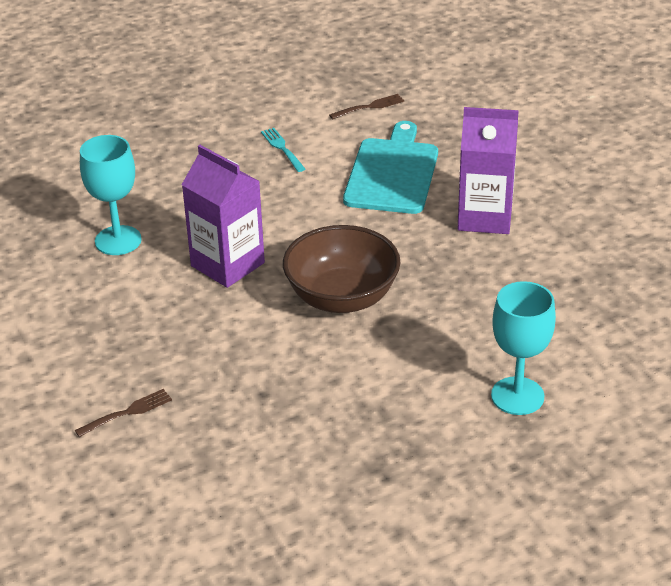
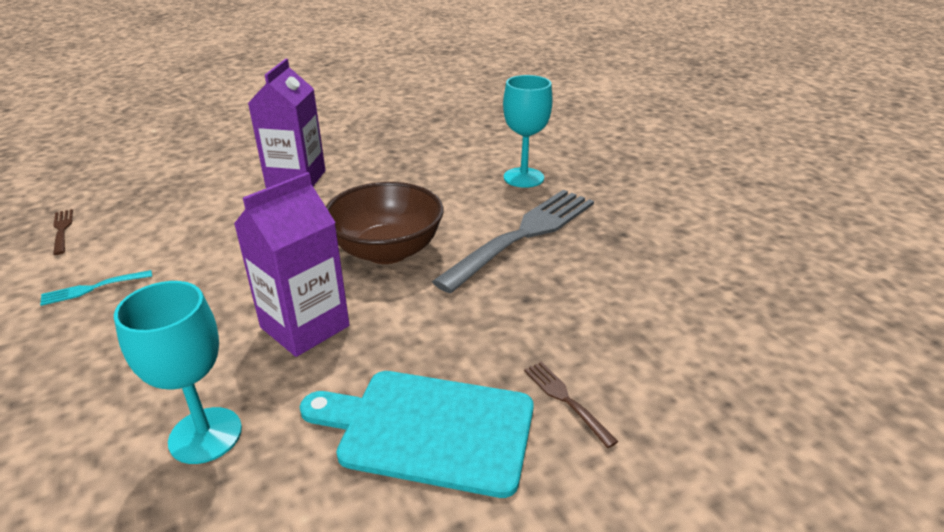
camera: 90 degrees left, 5 degrees down
(375, 393) = (523, 236): none -> grey fork
(392, 173) = (197, 219): turquoise cutting board -> turquoise cutting board (429, 429)

